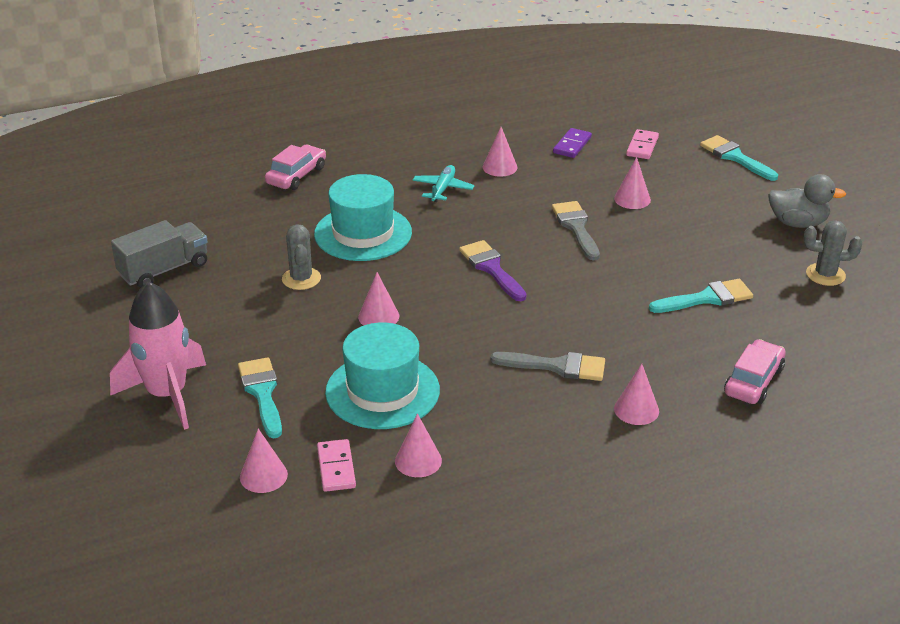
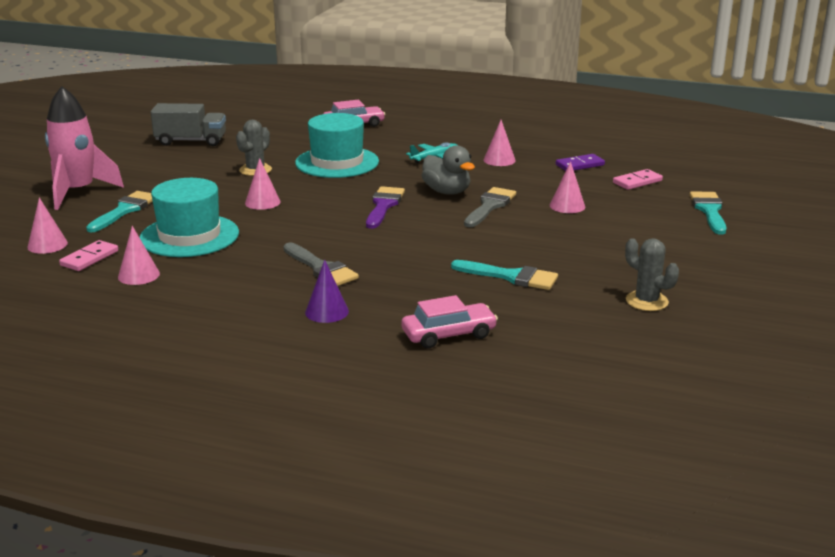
camera: 40 degrees right, 10 degrees down
(636, 410) = (327, 312): pink cone -> purple cone
(798, 223) = (686, 264): grey duck -> grey duck (447, 192)

